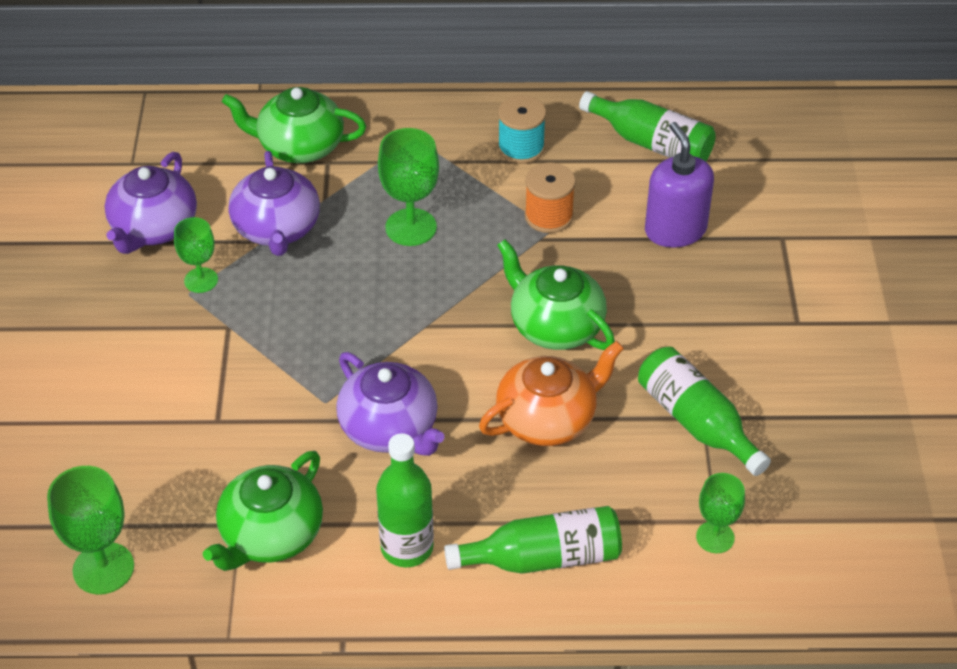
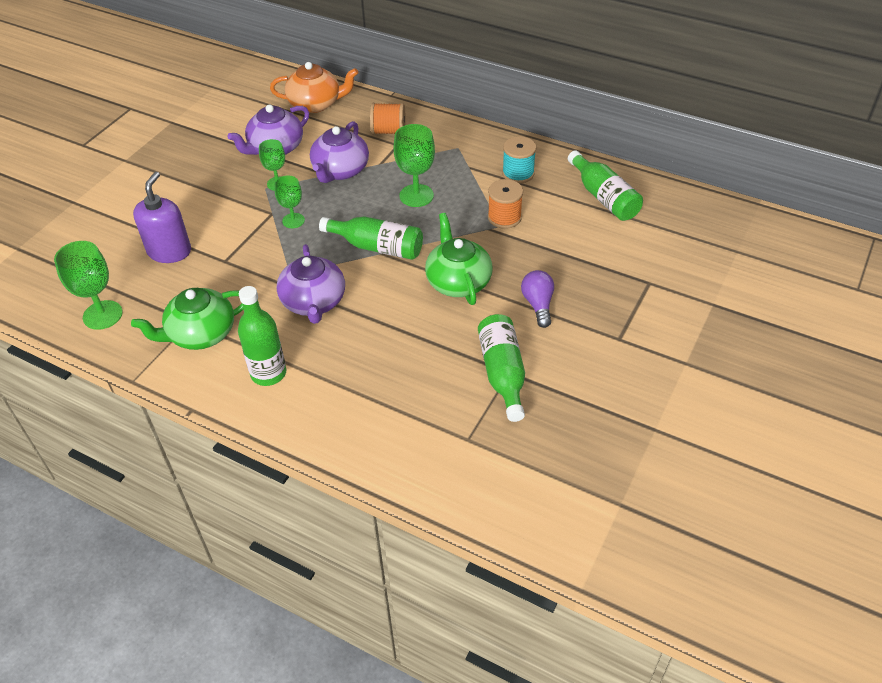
camera: 30 degrees right, 0 degrees up
(299, 146) = (388, 131): green teapot -> orange spool
(543, 557) = (342, 414): green bottle -> green bottle (377, 247)
(548, 419) = (410, 334): orange teapot -> orange teapot (316, 104)
(674, 317) = (538, 304): none -> purple light bulb
(675, 230) = (579, 253): purple soap dispenser -> purple soap dispenser (169, 251)
(715, 537) = (459, 449): green goblet -> green goblet (293, 220)

